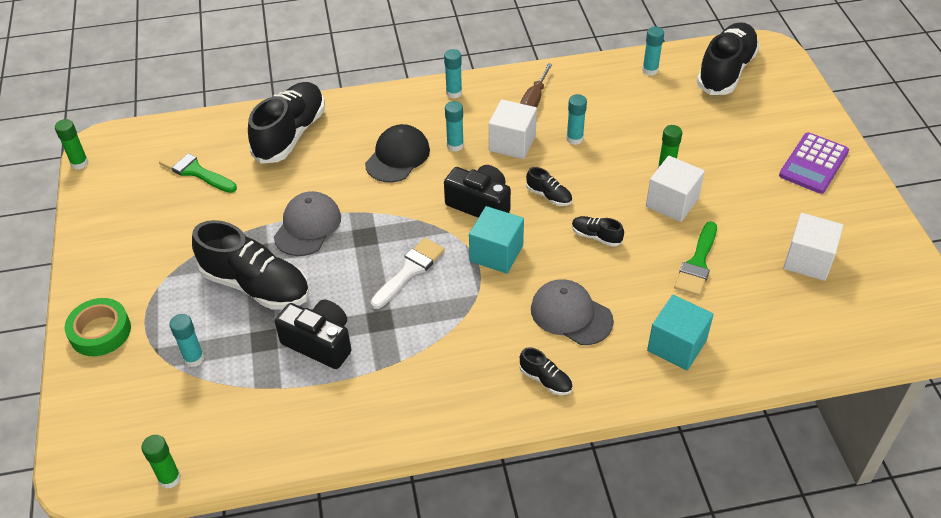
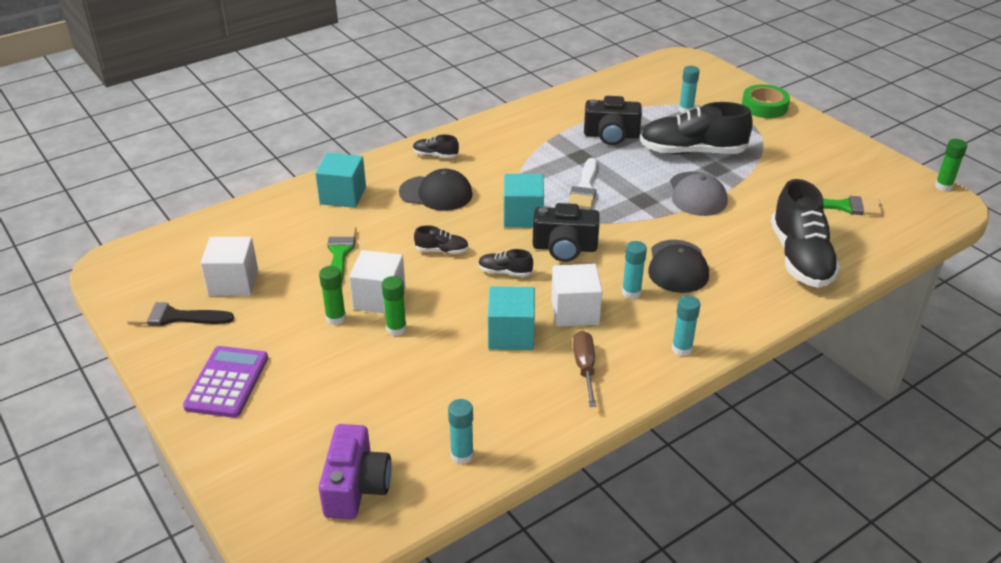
camera: 155 degrees right, 10 degrees down
(169, 478) = (635, 68): green glue stick -> green glue stick (336, 318)
(571, 314) = (436, 193): grey cap -> black cap
(574, 139) = (511, 335): turquoise glue stick -> turquoise cube
(726, 71) = (356, 487): black shoe -> purple camera
(864, 238) = (174, 317): none -> black brush

